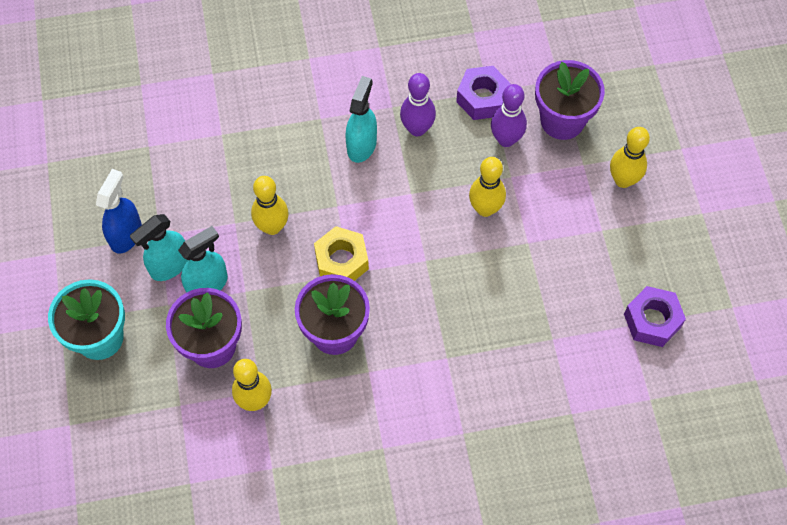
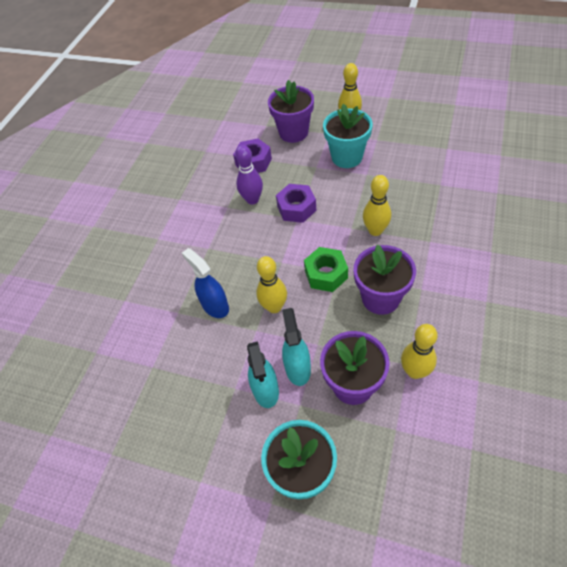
camera: 55 degrees left, 10 degrees down
(126, 234) = (219, 414): blue spray bottle -> blue spray bottle (215, 306)
(341, 261) = (326, 274): yellow nut -> green nut
(361, 145) = (244, 232): turquoise spray bottle -> none
(485, 209) = (331, 186): yellow bowling pin -> yellow bowling pin (375, 230)
(506, 139) = (289, 160): purple bowling pin -> none
(547, 206) = (347, 157): none -> turquoise flower pot
(652, 321) = (448, 138): purple nut -> purple nut (296, 208)

